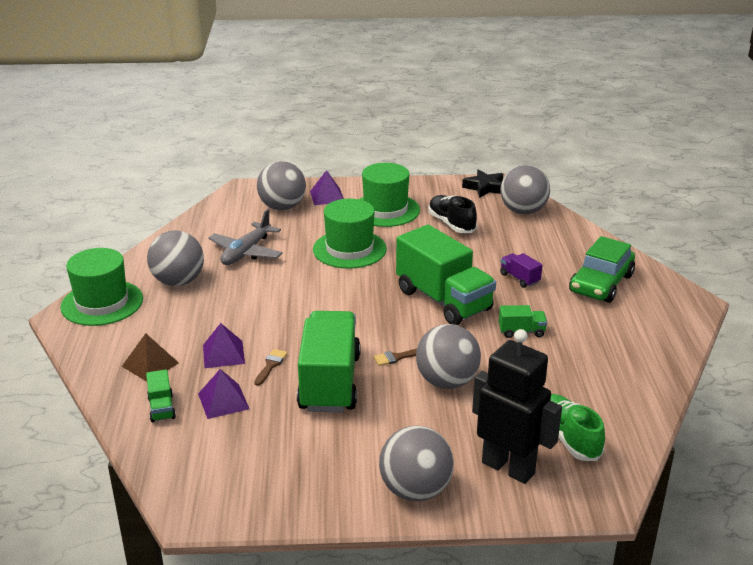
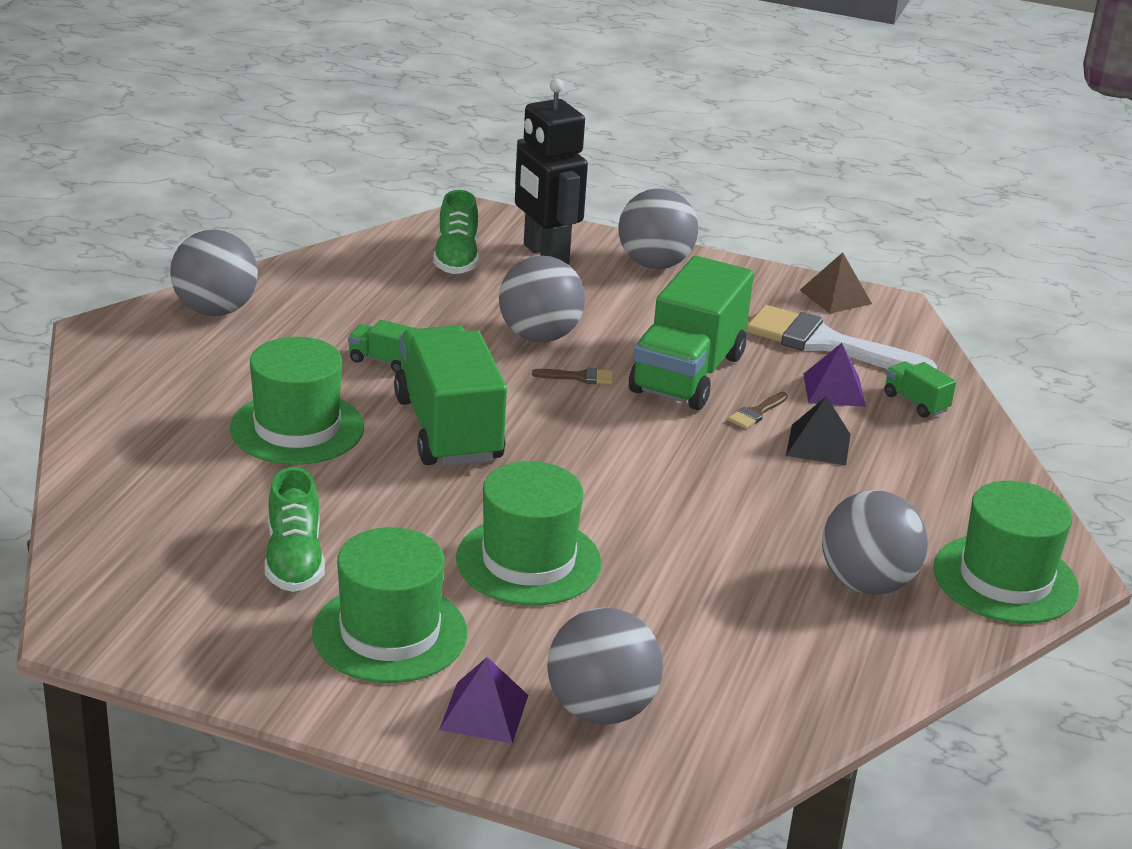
camera: 160 degrees left, 0 degrees up
(150, 364) = (927, 459): brown pyramid -> brown pyramid (835, 297)
(162, 408) = (915, 403): green truck -> green truck turned 45 degrees counterclockwise
(223, 354) = (818, 444): purple pyramid -> black pyramid
(239, 444) = (826, 344): none -> white brush
(246, 252) = (724, 611): grey plane -> none
(451, 224) = (294, 559): black shoe -> green shoe
(485, 187) = (126, 629): black star -> none
(519, 278) = (297, 428): purple truck -> green hat
(523, 211) = (129, 547): grey ball -> grey ball (215, 310)
(601, 284) = (188, 387): green car -> none

